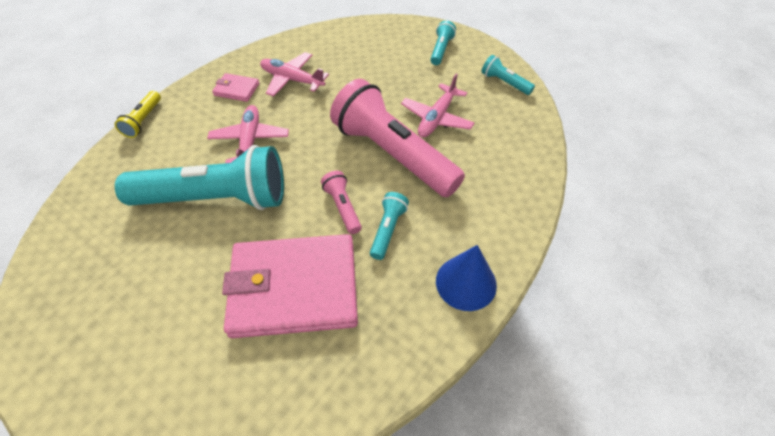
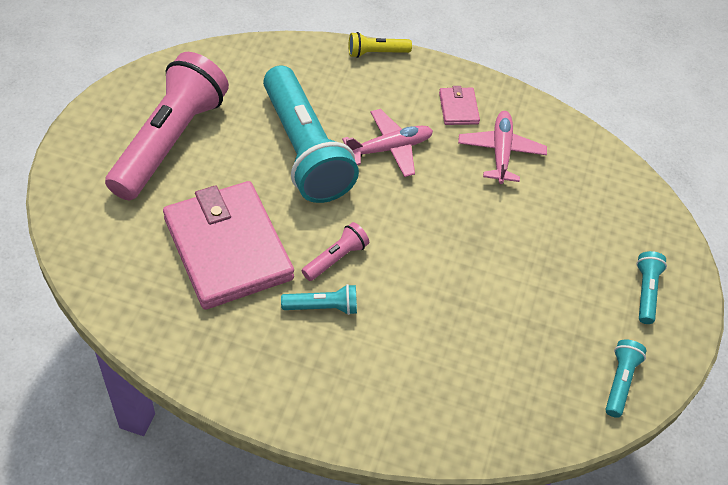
camera: 65 degrees right, 0 degrees up
(393, 154) = (430, 284): pink flashlight -> pink flashlight (170, 141)
(436, 118) = (510, 315): pink plane -> none
(441, 50) = (646, 292): turquoise flashlight -> turquoise flashlight turned 75 degrees counterclockwise
(466, 282) = (283, 394): blue cone -> none

